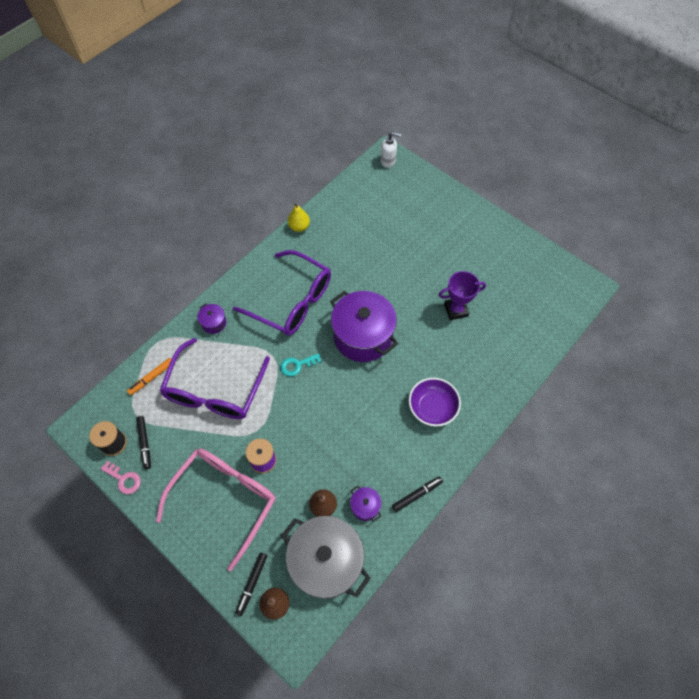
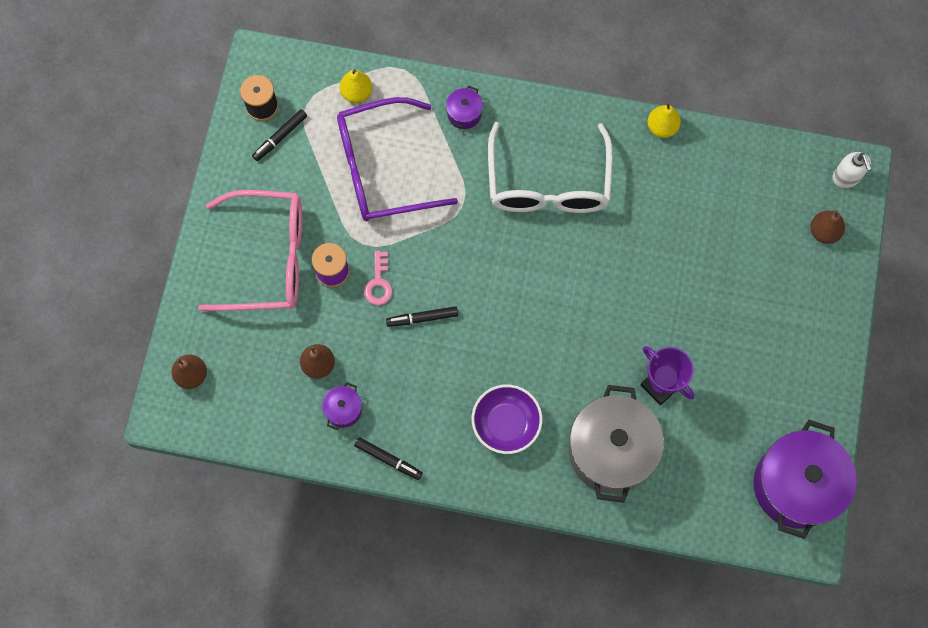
camera: 60 degrees right, 10 degrees up
(124, 479) = (231, 143): pink key -> pink key (378, 283)
(151, 378) = (356, 93): orange marker -> yellow pear
(252, 583) = (198, 339): black marker -> black marker (422, 318)
(292, 301) = (548, 183): purple glasses -> white glasses
(297, 365) = (467, 239): turquoise key -> none
(326, 561) = (261, 401): grey pot -> grey pot (611, 451)
(363, 336) = (551, 293): purple pot -> purple pot (795, 485)
(412, 186) = (824, 232): none -> brown pear

